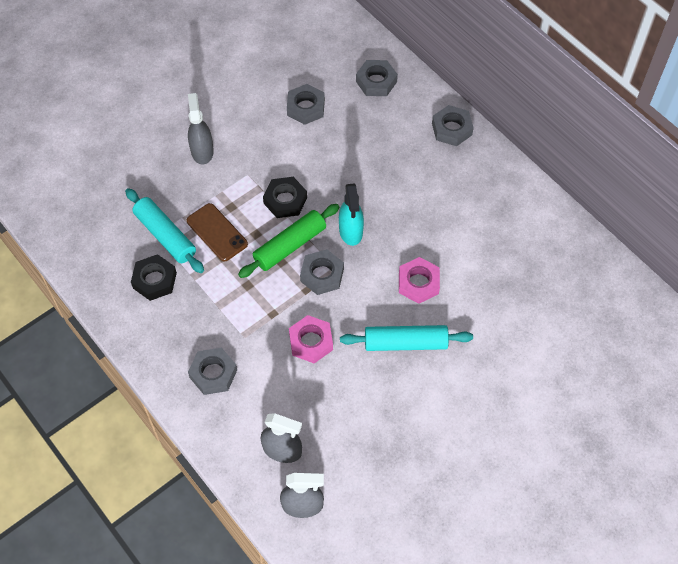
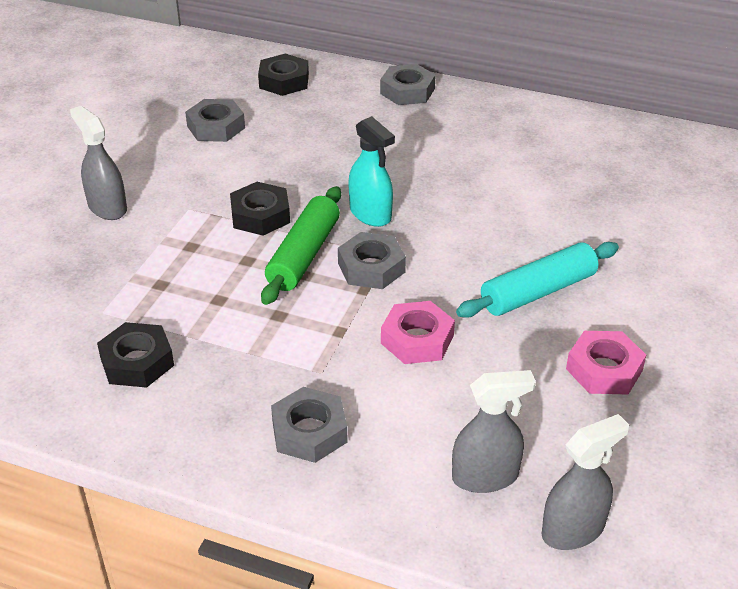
camera: 30 degrees left, 20 degrees down
(165, 235) = (117, 308): turquoise rolling pin -> none
(217, 232) = (191, 278): brown phone -> none
(376, 81) = (284, 81): grey nut -> black nut
(418, 283) = (498, 230): pink nut -> pink nut (604, 369)

